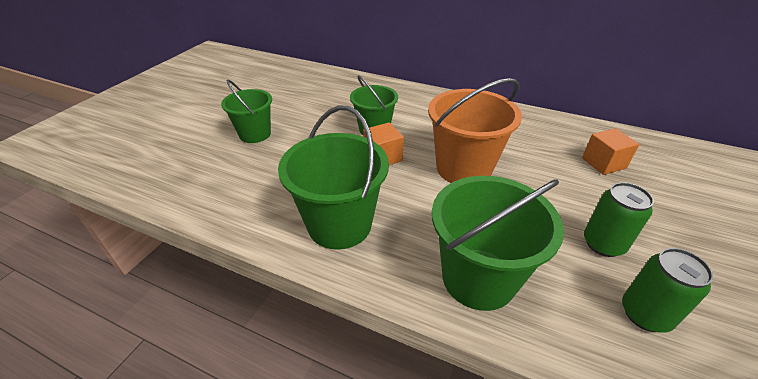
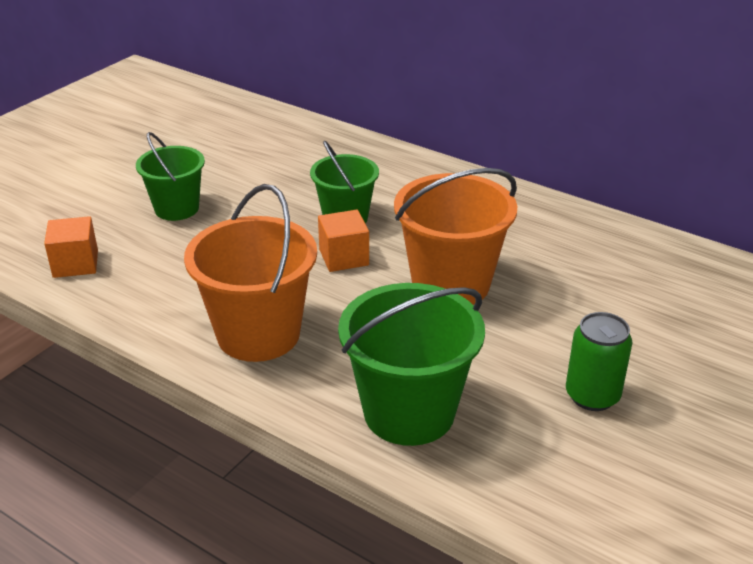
camera: 10 degrees right, 5 degrees down
(339, 224) = (258, 334): green bucket -> orange bucket
(603, 163) = (659, 298): orange cube -> orange cube (75, 264)
(645, 314) = (596, 473): green can -> none

